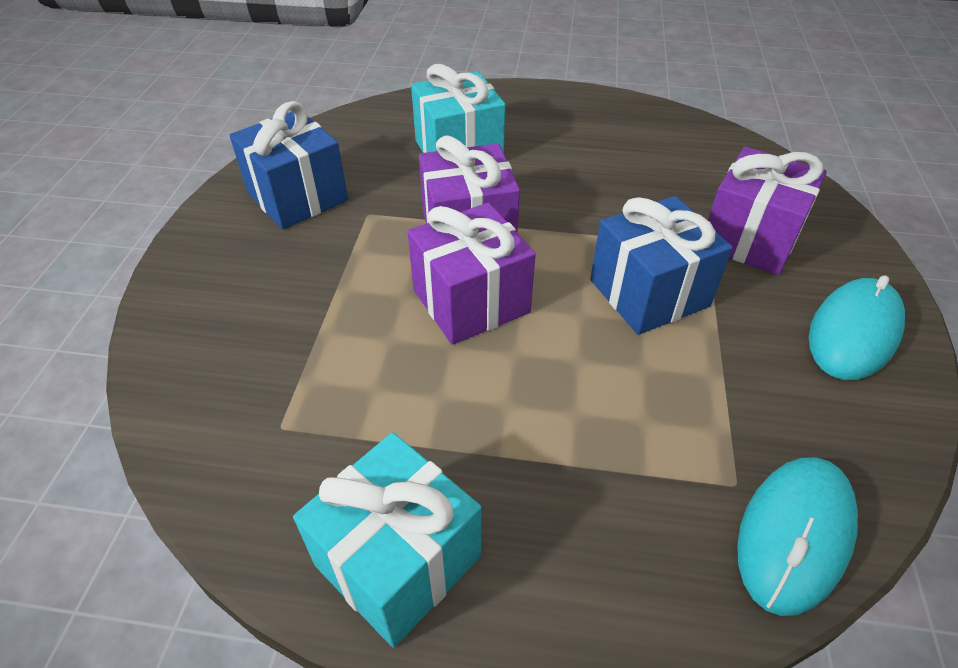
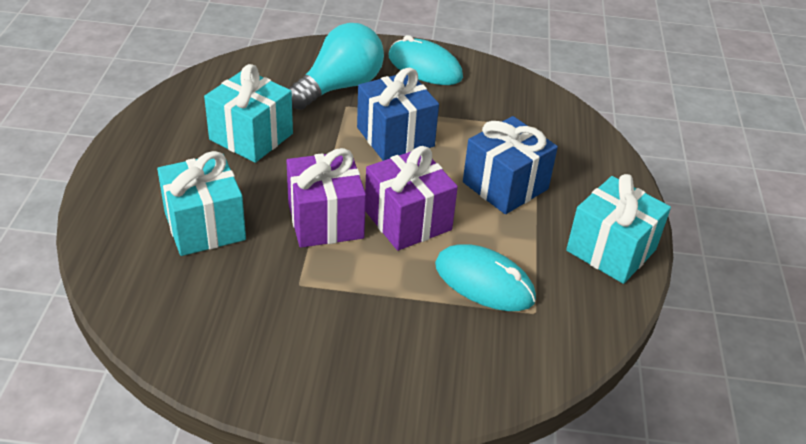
camera: 95 degrees left, 5 degrees down
(297, 197) = (268, 338): blue gift -> blue gift (505, 186)
(613, 171) = (251, 137): none -> turquoise gift
(750, 238) = (339, 87): purple gift -> turquoise light bulb
(794, 534) = (560, 114): turquoise mouse -> turquoise mouse (484, 282)

